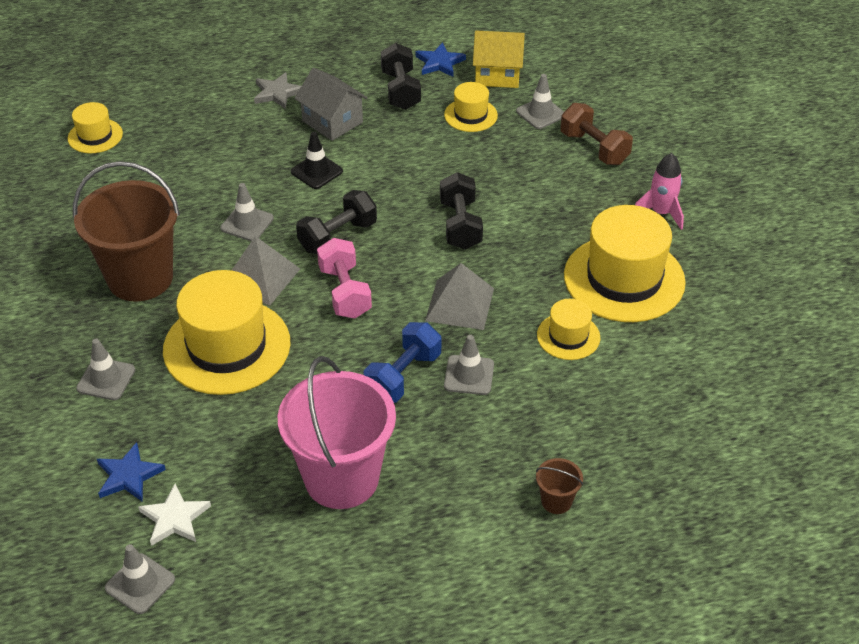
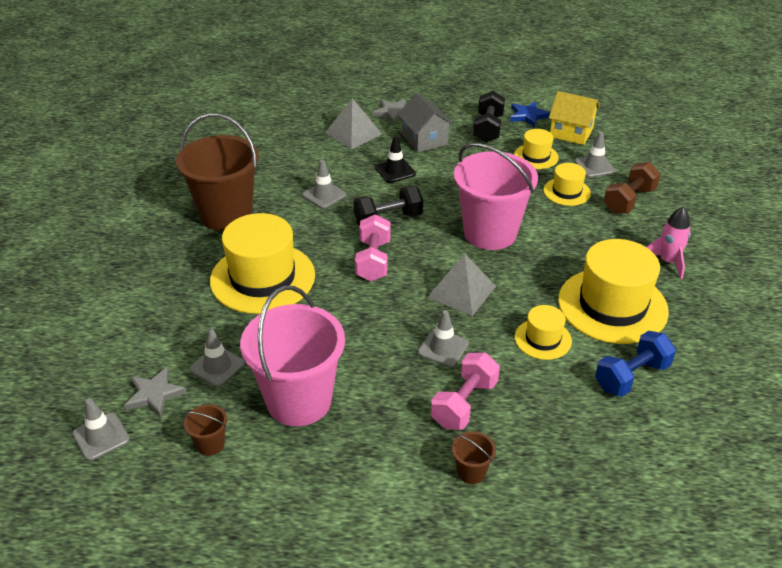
camera: 20 degrees right, 5 degrees down
(95, 136) = (247, 115): yellow hat -> yellow hat (566, 192)
(106, 379) = (162, 279): grey traffic cone -> grey traffic cone (217, 366)
(129, 476) = (139, 352): blue star -> none
(174, 518) = (154, 394): white star -> grey star
(260, 277) = (314, 235): grey pyramid -> grey pyramid (353, 133)
(269, 555) = (210, 444): none -> brown bucket
(403, 376) = (388, 335): blue dumbbell -> blue dumbbell (631, 376)
(460, 225) = (490, 233): black dumbbell -> pink bucket
(518, 431) = (464, 404): none -> pink dumbbell
(594, 148) = (629, 201): brown dumbbell -> brown dumbbell turned 60 degrees clockwise

